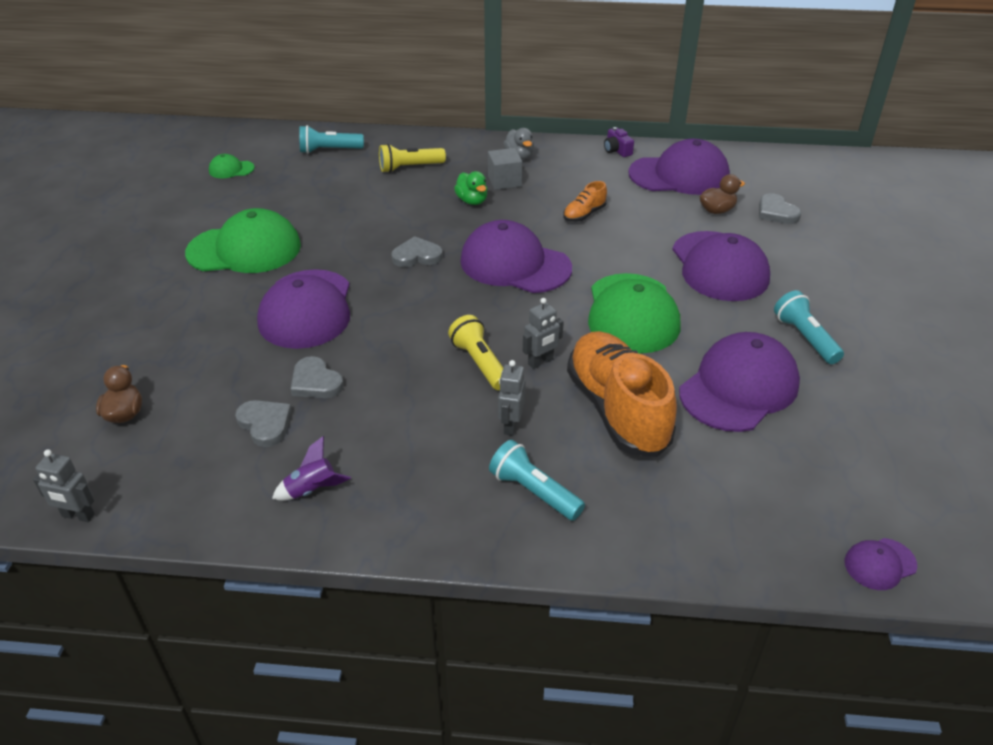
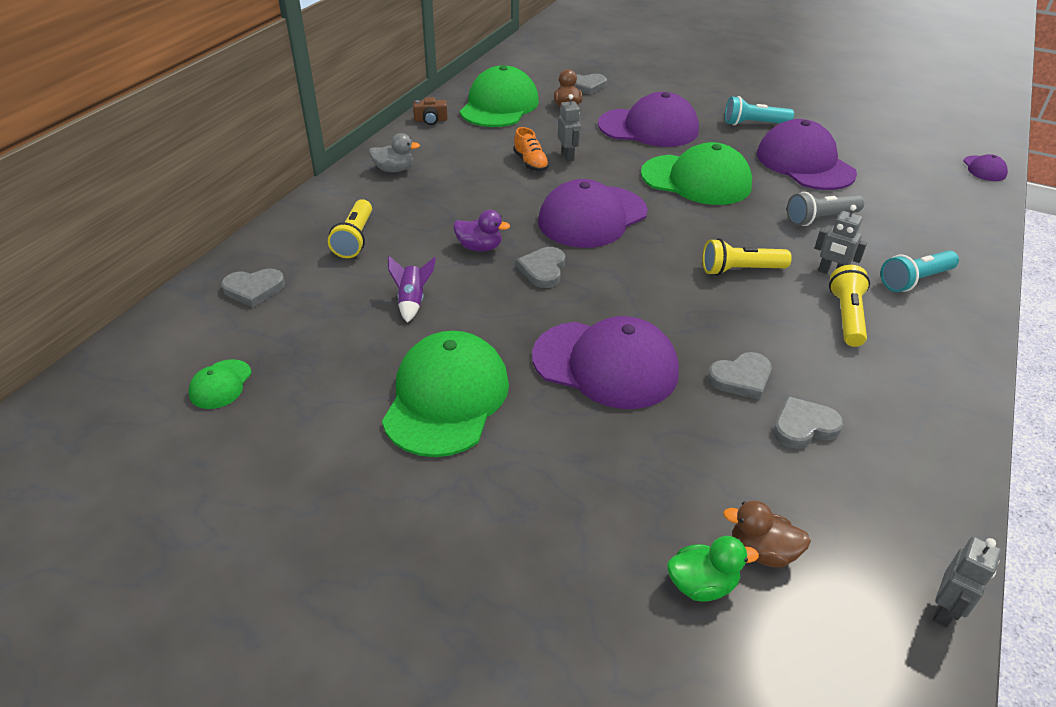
camera: 70 degrees left, 0 degrees up
(312, 490) = (908, 407): purple rocket -> purple rocket (412, 301)
(329, 150) = (254, 289): turquoise flashlight -> grey heart
(431, 220) = (479, 247): none -> purple duck
(437, 441) = (846, 316): none -> yellow flashlight
(472, 201) = (460, 215): green duck -> green duck (702, 585)
(504, 181) = (436, 188): grey cube -> none
(540, 362) = (748, 238): grey robot -> grey robot (567, 156)
(617, 150) = (430, 120): purple camera -> brown camera
(617, 410) = (820, 219): orange shoe -> grey flashlight
(679, 175) = (499, 106): purple cap -> green cap

